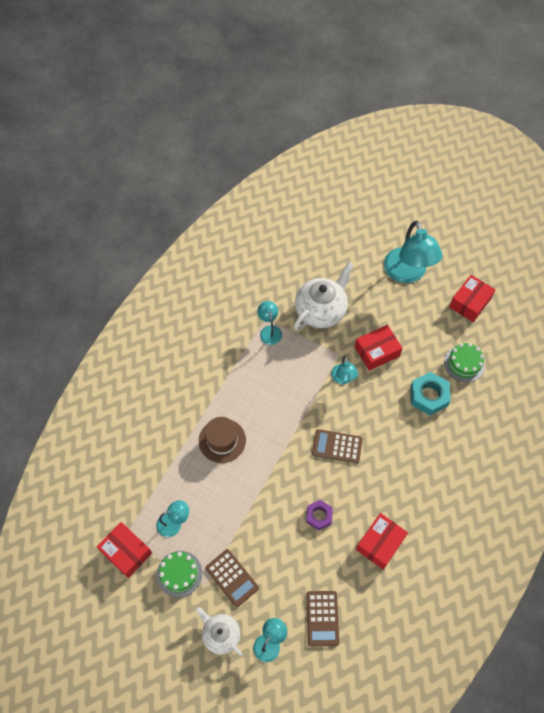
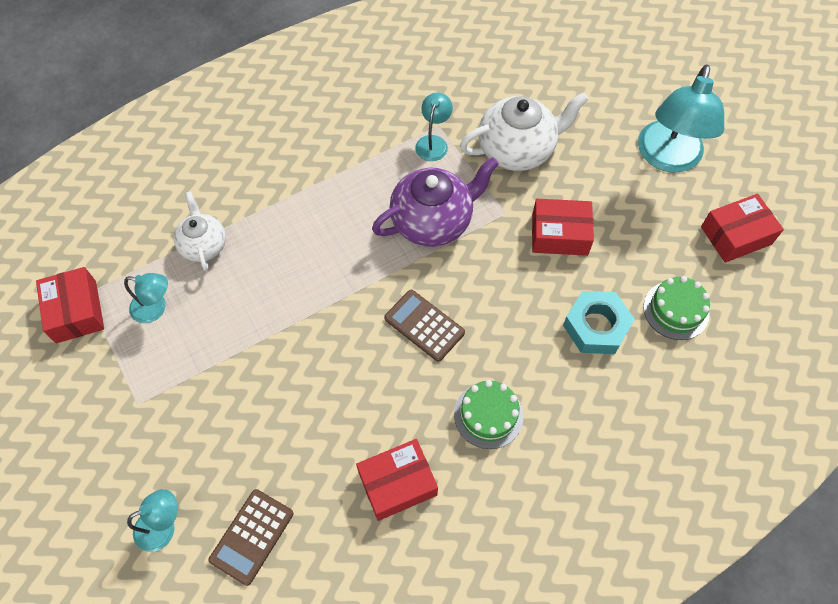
camera: 30 degrees right, 0 degrees up
(179, 573) = (117, 373): green cake -> green cake (488, 415)
(221, 634) = (111, 478): white teapot -> white teapot (203, 245)
(222, 440) = (283, 242): brown hat -> none
(232, 578) = (175, 415): brown calculator -> none
(301, 381) = (433, 221): none -> purple teapot
(319, 516) = (339, 400): purple nut -> none
(343, 379) = (490, 246): turquoise lamp -> none

